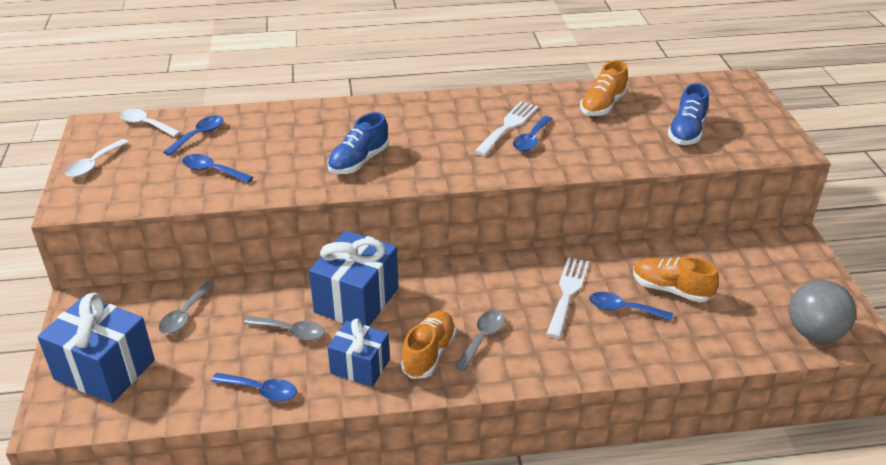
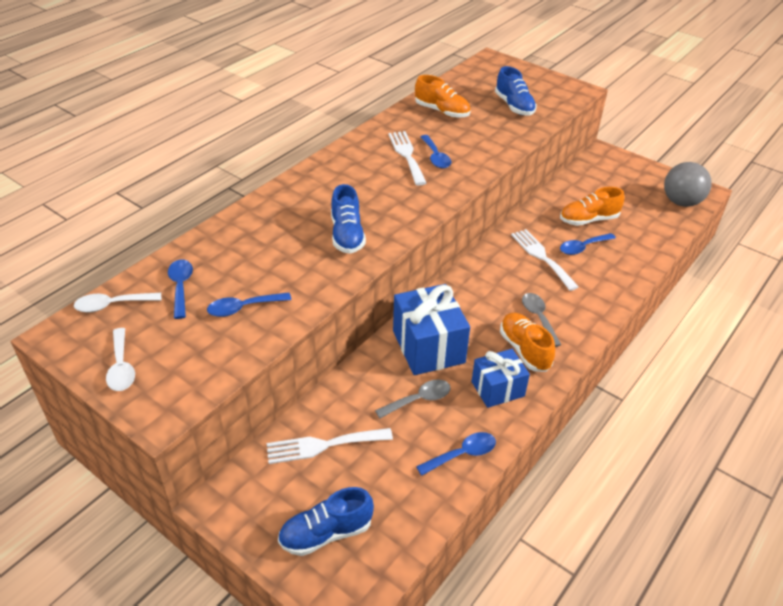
camera: 45 degrees left, 5 degrees up
(104, 369) = (326, 533): blue gift -> blue shoe
(185, 315) = (323, 445): grey spoon -> white fork
(602, 106) = (442, 111): orange shoe -> orange shoe turned 45 degrees counterclockwise

